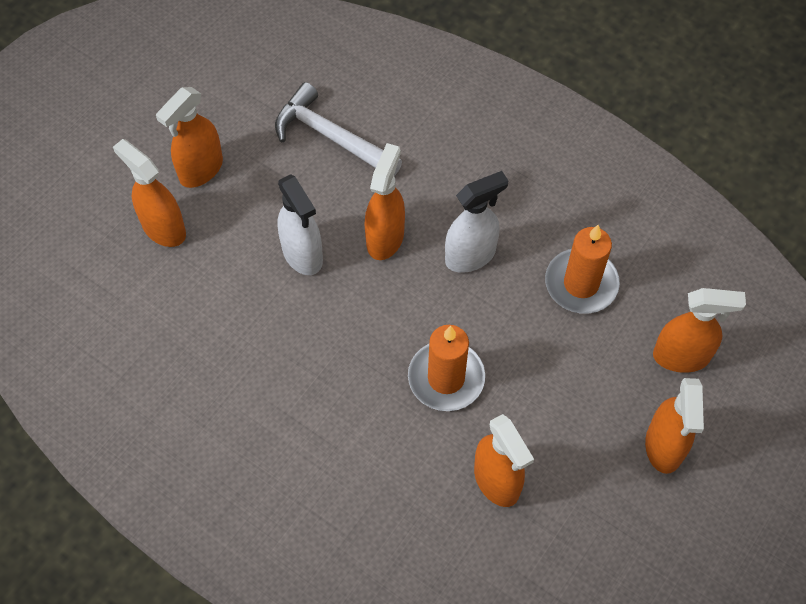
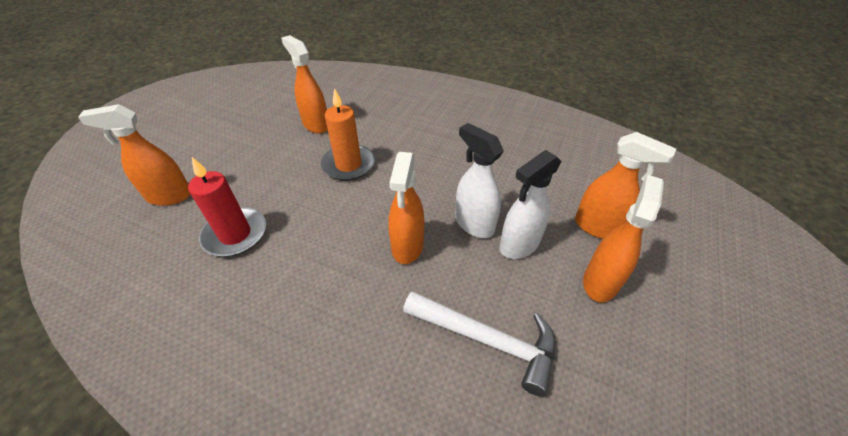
camera: 170 degrees right, 15 degrees down
(470, 256) = (330, 242): white spray bottle -> white spray bottle (519, 245)
(581, 283) = (235, 234): orange candle -> red candle
(664, 447) = (205, 149): orange spray bottle -> none

